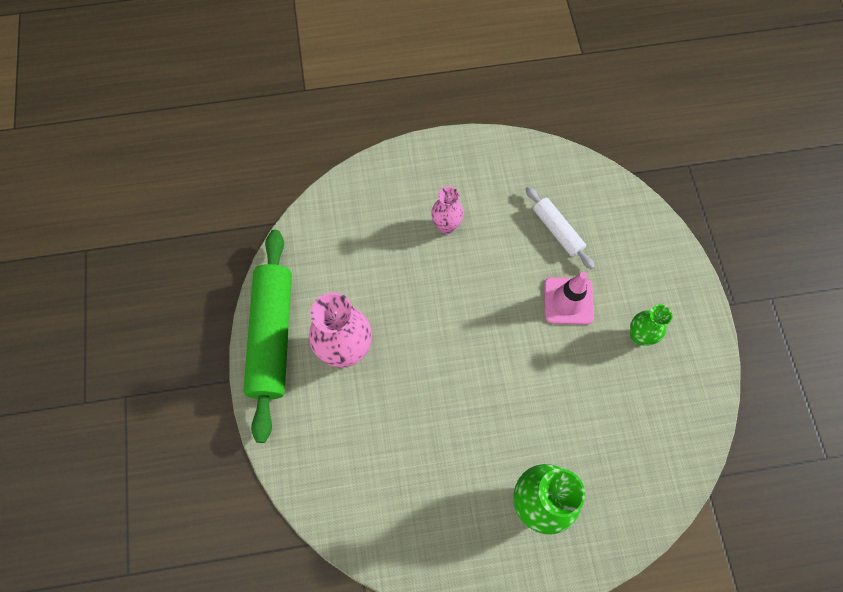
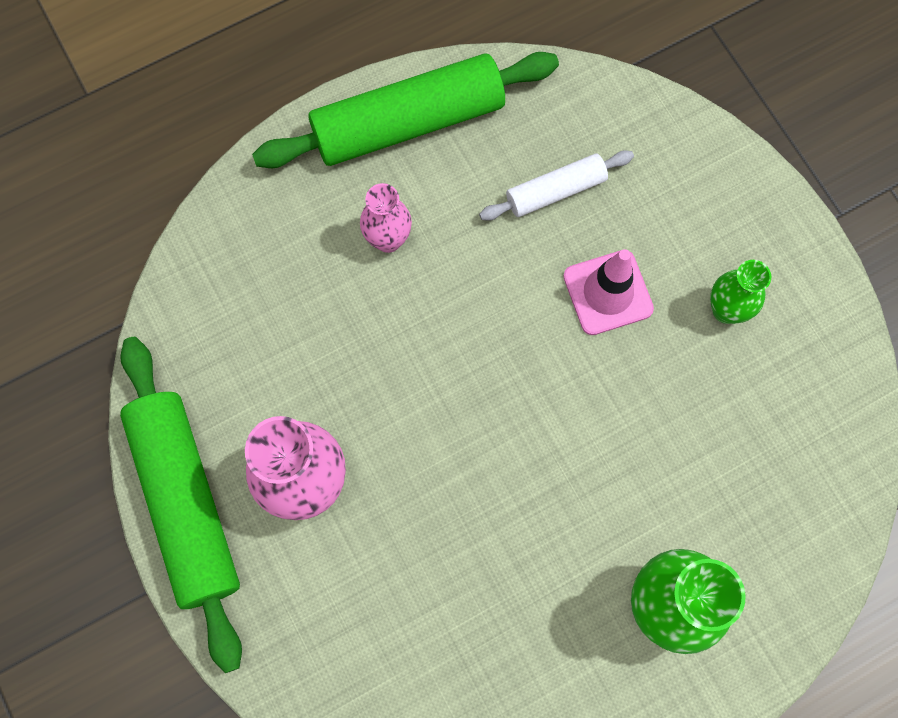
camera: 20 degrees left, 5 degrees up
(483, 163) = (408, 123): none -> green rolling pin
(557, 231) = (555, 191): white rolling pin -> white rolling pin turned 60 degrees counterclockwise

